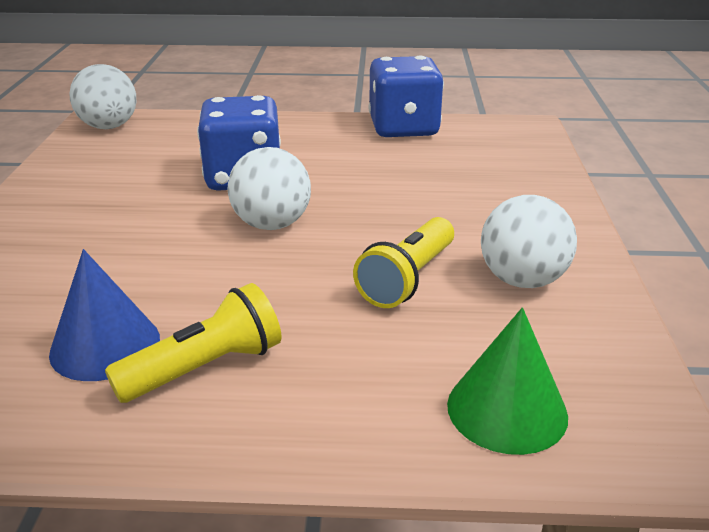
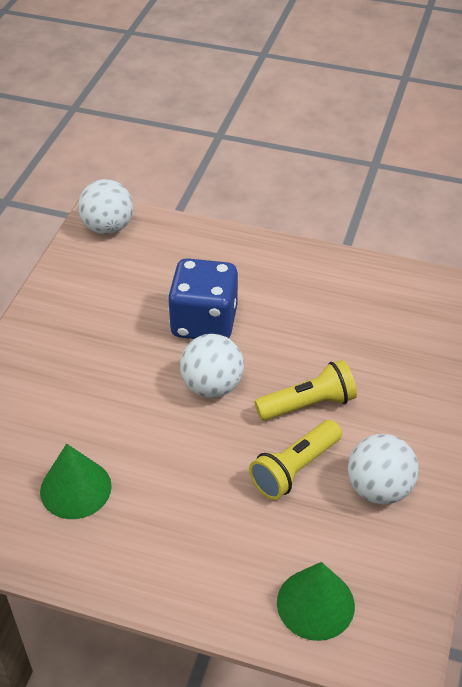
camera: 15 degrees right, 15 degrees up
(105, 345) = (75, 488): blue cone -> green cone
(205, 368) = (135, 523): yellow flashlight -> yellow flashlight (308, 404)
(403, 128) = (358, 275): blue dice -> none

